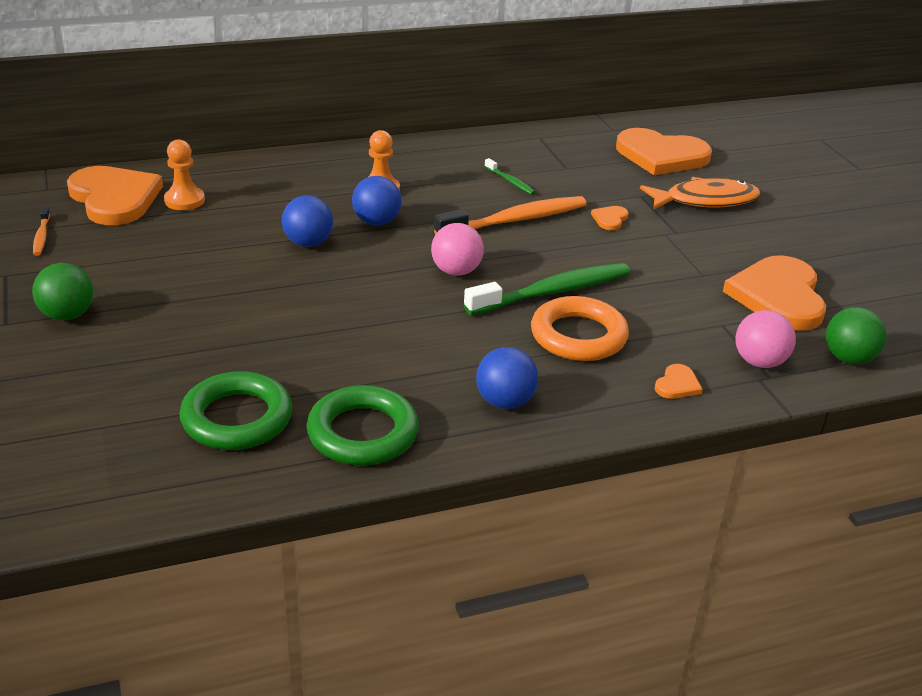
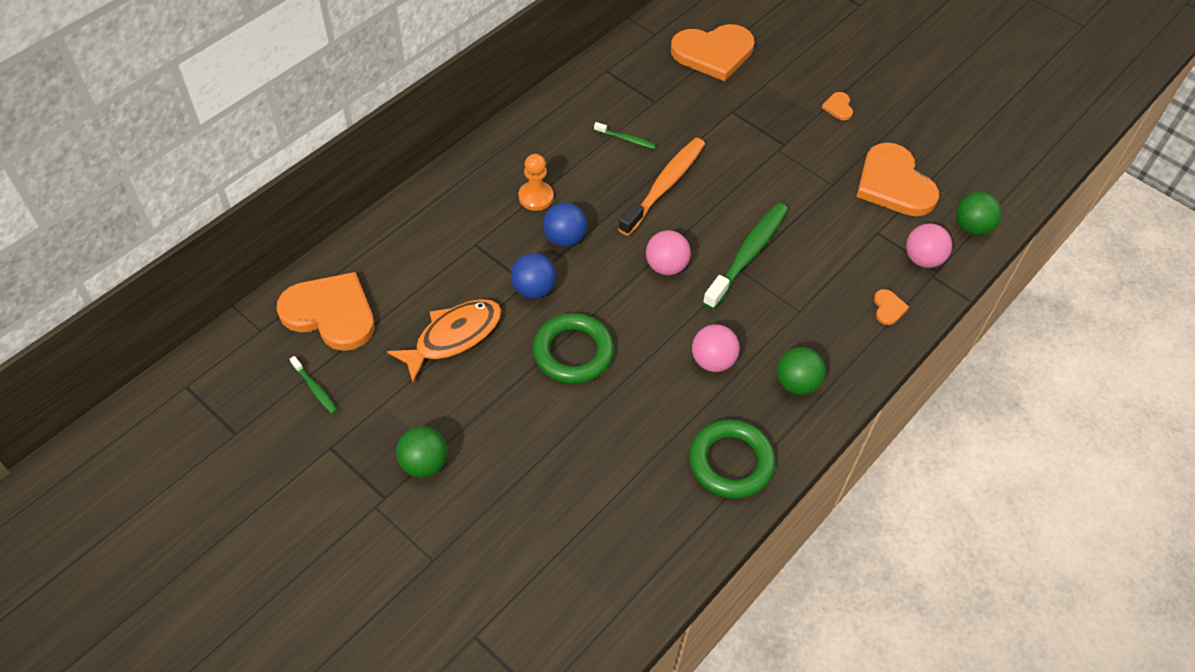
camera: 30 degrees left, 20 degrees up
(41, 236) = (315, 389): orange toothbrush -> green toothbrush
(184, 200) = (391, 287): orange pawn -> none
(237, 418) = (639, 495): green ring -> green ring (573, 352)
(429, 351) = (712, 361): none -> pink ball
(505, 402) = (796, 383): blue ball -> green ball
(578, 336) = (796, 292): orange ring -> none
(610, 219) = (729, 151): orange heart -> orange heart (838, 107)
(705, 200) = (780, 96): orange fish -> orange fish (453, 337)

